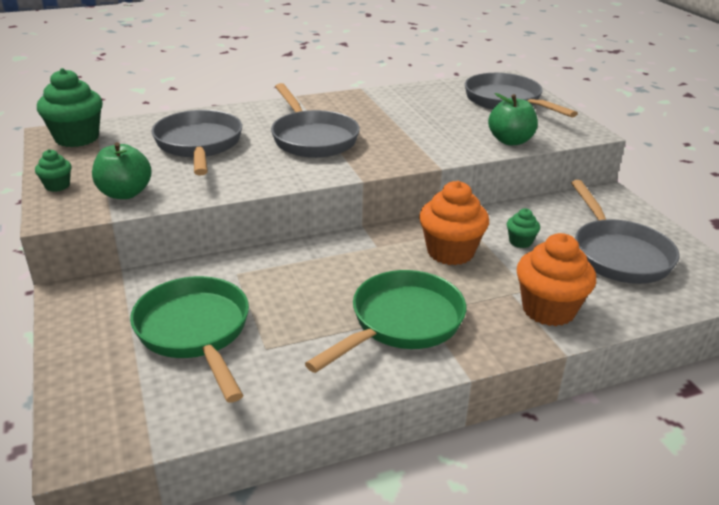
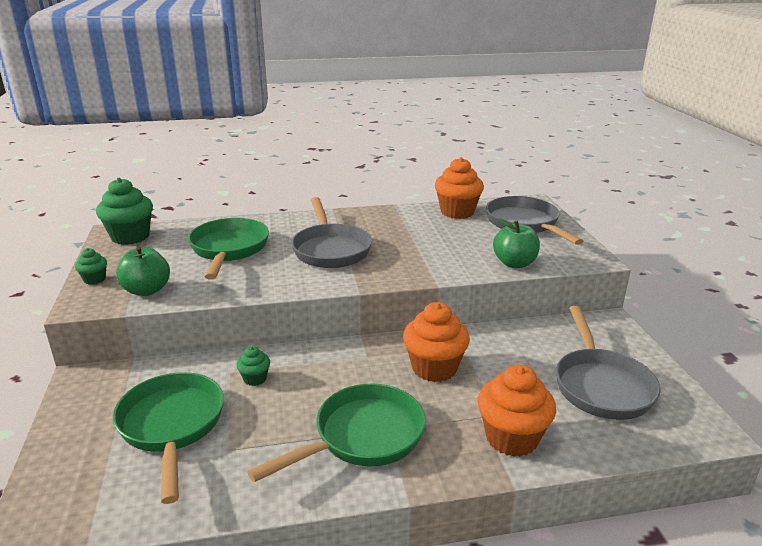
camera: 10 degrees right, 5 degrees down
(199, 145) = (229, 249): grey pan -> green pan
(432, 93) = (457, 212): none -> orange cupcake
(520, 242) = (506, 363): green cupcake -> green cupcake (255, 378)

